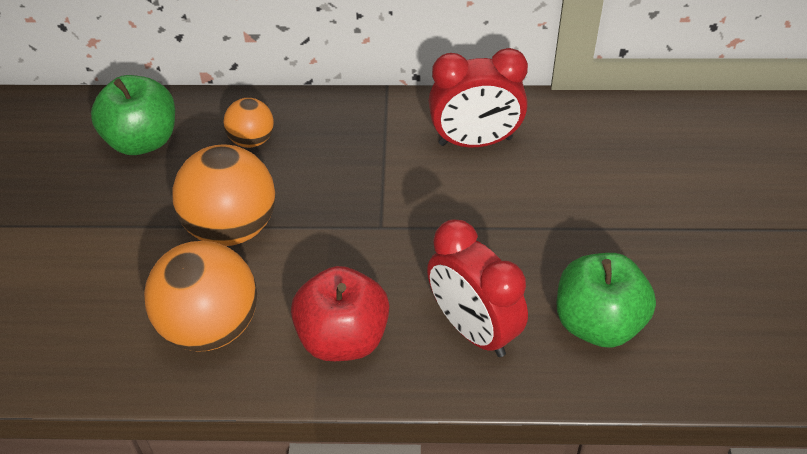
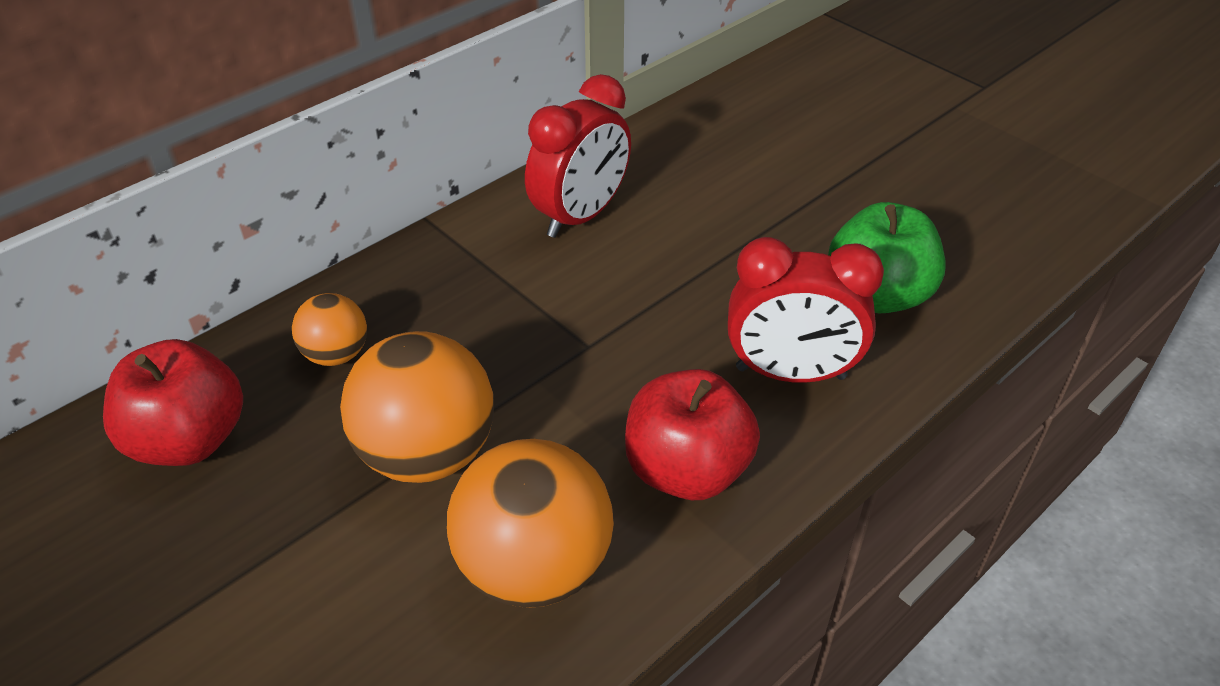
camera: 45 degrees left, 5 degrees down
(143, 140) = (189, 440): green apple -> red apple

